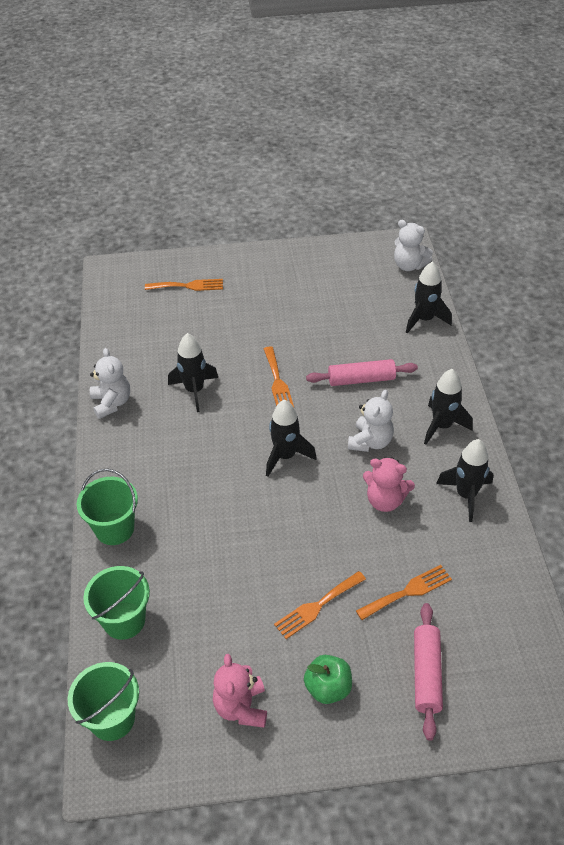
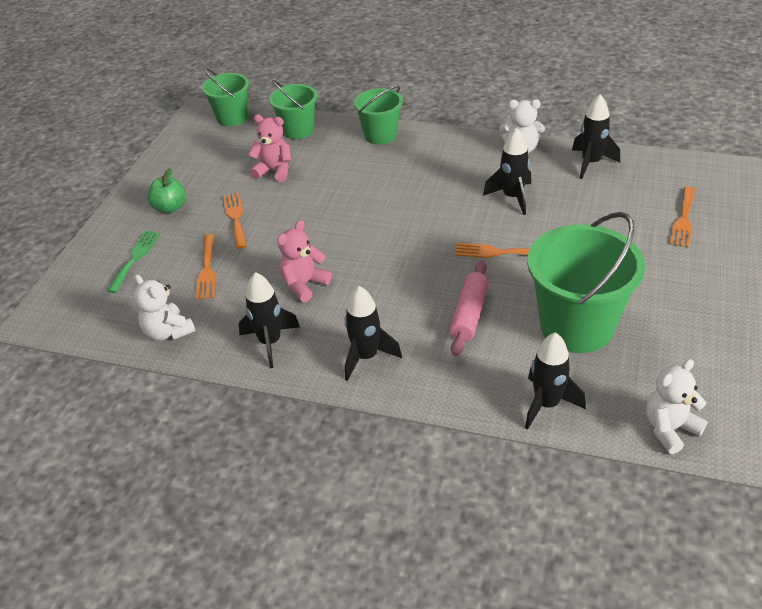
camera: 115 degrees right, 5 degrees down
(241, 707) = (192, 167): pink teddy bear -> pink teddy bear (274, 171)
(285, 456) = (396, 236): black rocket -> black rocket (591, 163)
(341, 320) = (576, 327): none -> green bucket
(370, 442) = (379, 296): white teddy bear -> white teddy bear (168, 332)
(426, 674) = (135, 258): pink rolling pin -> green fork

